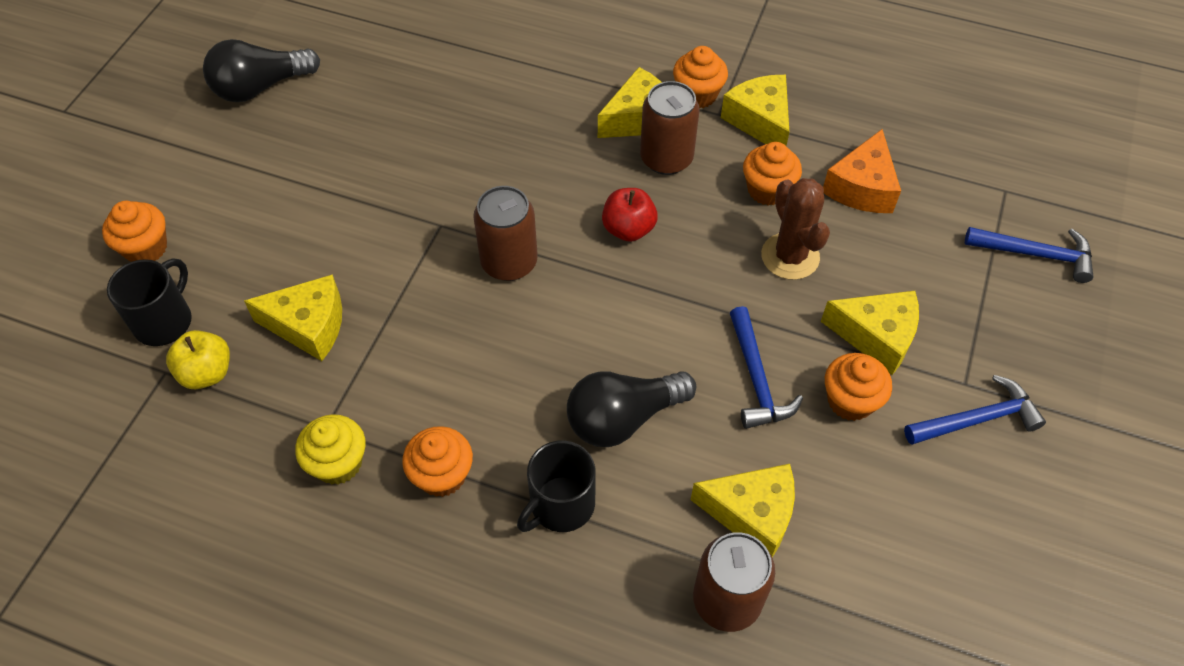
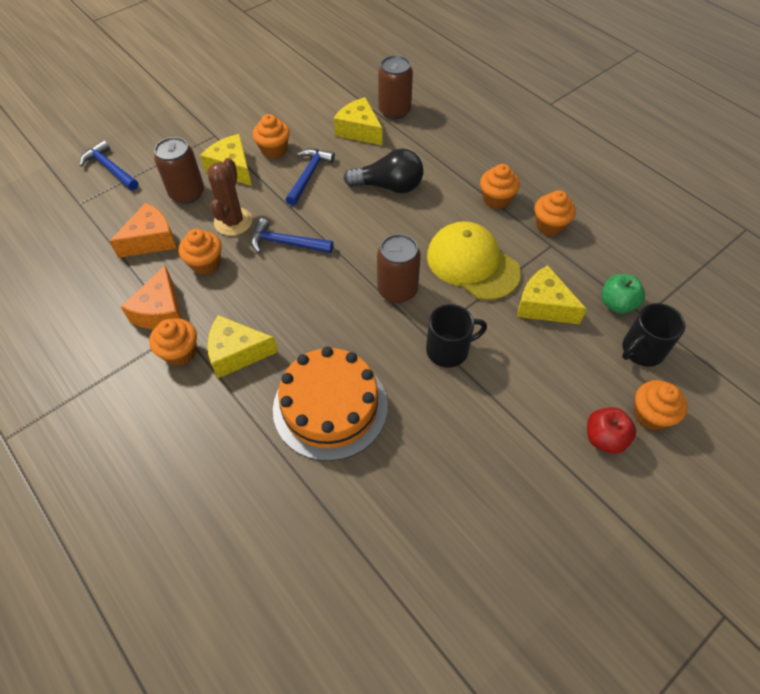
camera: 150 degrees left, 0 degrees up
(207, 373) = (617, 304): yellow apple -> green apple
(260, 87) = (522, 545): black light bulb -> none
(338, 463) = (549, 226): yellow cupcake -> orange cupcake
(429, 343) = (472, 264): none -> yellow cap
(503, 114) = (330, 407): none -> orange cake
(560, 505) = (444, 166): black mug -> black mug (449, 350)
(628, 229) = (309, 278): red apple -> red apple (604, 438)
(666, 158) = (246, 313): brown can -> brown can (187, 193)
(760, 121) = (161, 311): yellow cheese -> orange cheese
(977, 419) = (226, 122): blue hammer -> blue hammer (286, 243)

